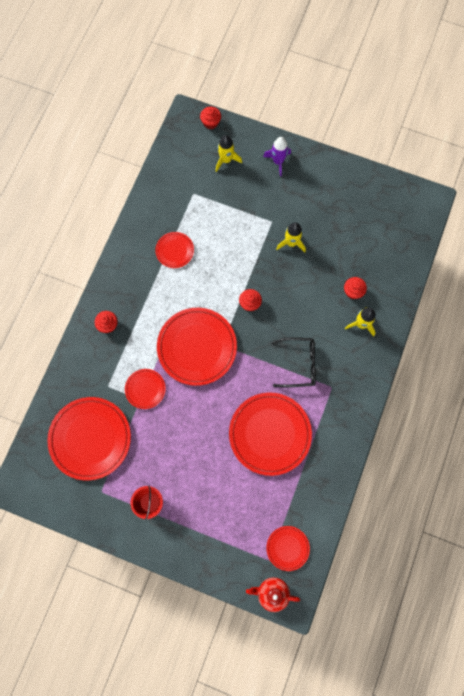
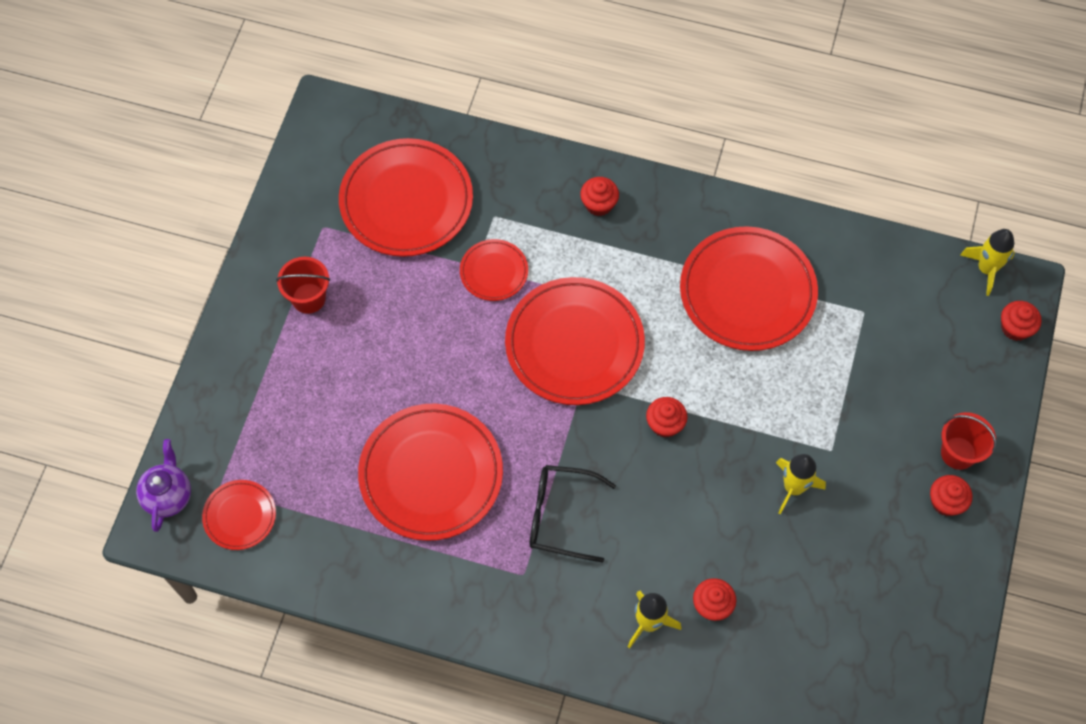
camera: 85 degrees right, 10 degrees down
(175, 251) = (747, 292): red plate -> red plate, size x1.99
(226, 160) = (942, 361): yellow rocket -> yellow rocket (986, 269)
(272, 592) = (168, 496): red teapot -> purple teapot
(278, 161) = (958, 453): purple rocket -> red bucket
(299, 364) = (560, 516): black glasses -> black glasses turned 105 degrees clockwise
(304, 172) = (946, 502): none -> red cupcake

